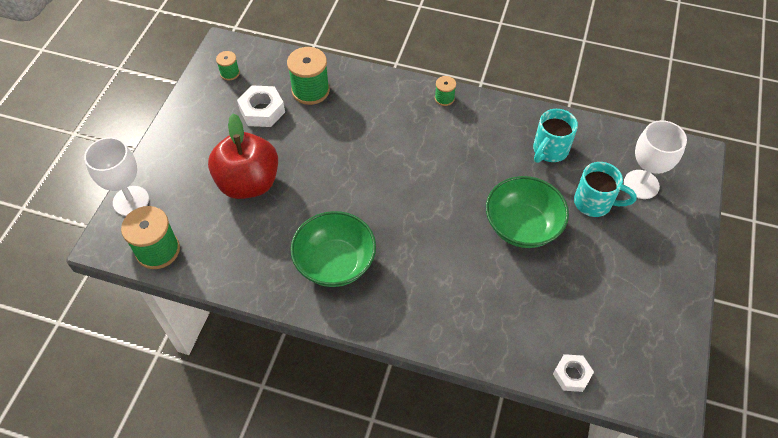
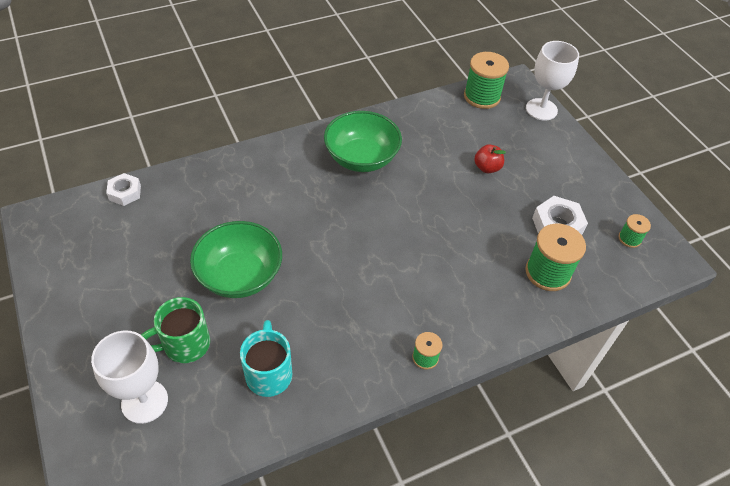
camera: 135 degrees right, 5 degrees down
(248, 183) = (487, 168): red apple -> red apple, size x0.44
(594, 203) = (184, 345): turquoise mug -> green mug

